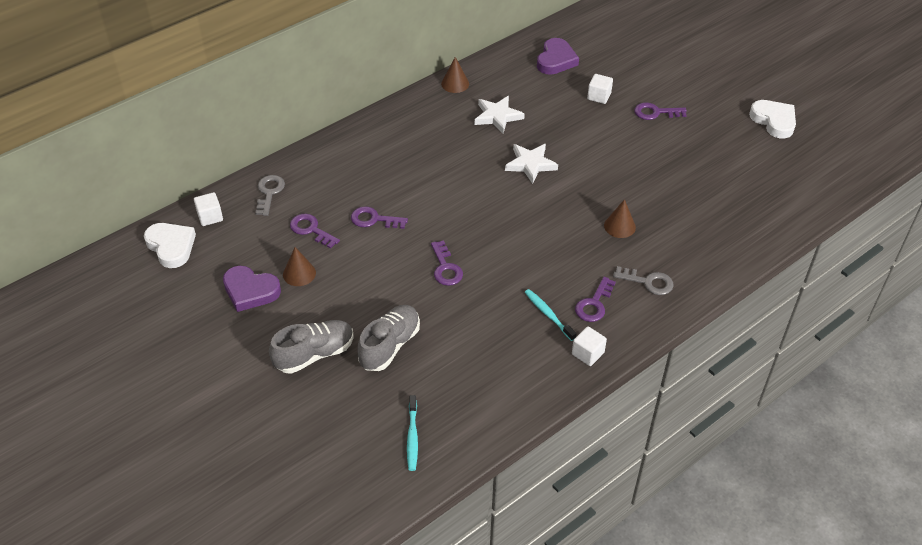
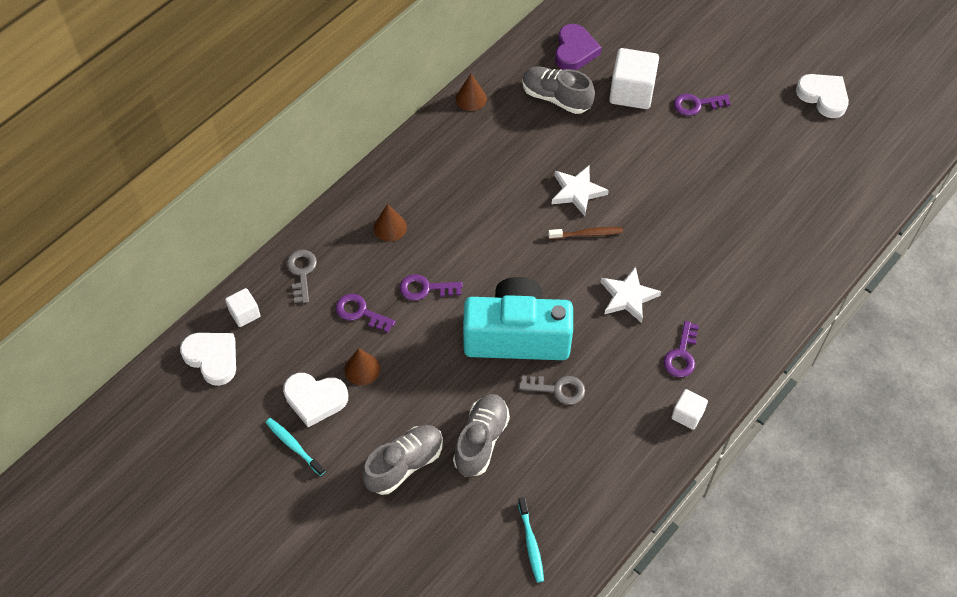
camera: 10 degrees left, 10 degrees up
(250, 291) = (315, 399): purple heart -> white heart
(445, 268) = (517, 336): purple key -> turquoise camera
(497, 116) = (527, 135): white star -> white star (628, 297)
(530, 92) = (556, 98): none -> grey shoe
(531, 197) = (587, 234): none -> brown toothbrush
(548, 314) = (637, 375): turquoise toothbrush -> turquoise toothbrush (294, 446)
(599, 96) = (631, 92): white cube -> white cube, size x1.86
(619, 226) = (688, 255): brown cone -> brown cone (390, 227)
(648, 282) = (731, 319): grey key -> grey key (557, 389)

